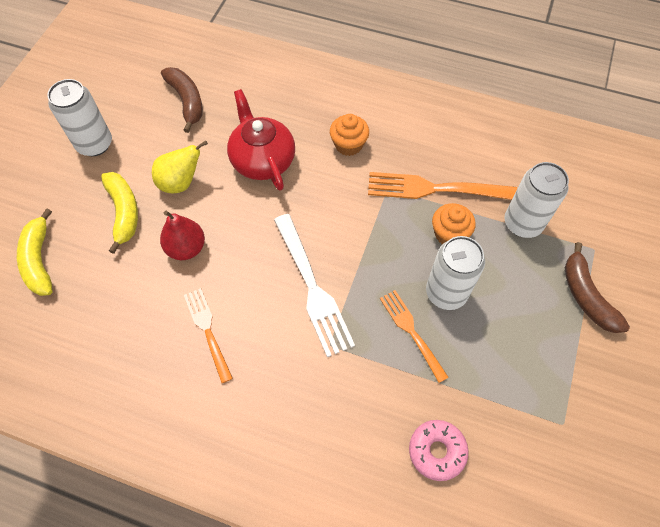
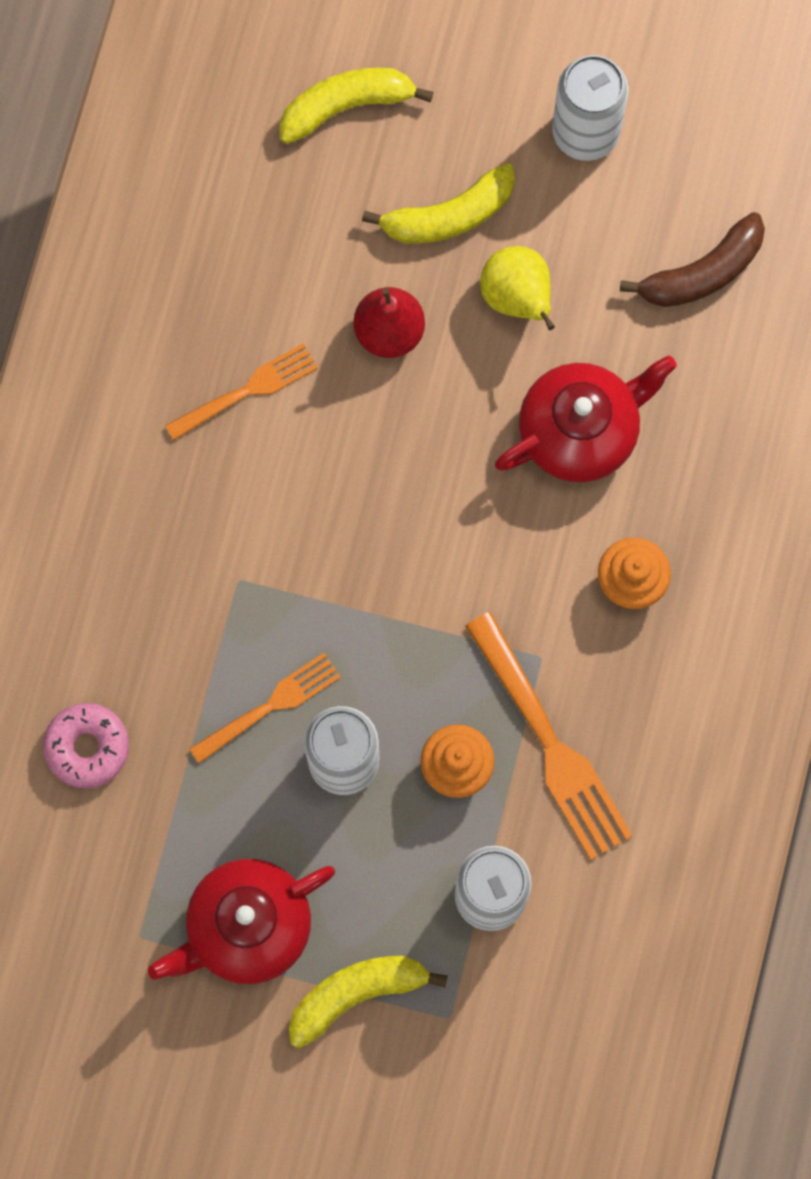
camera: 85 degrees right, 15 degrees up
(312, 287) = (336, 542): white fork -> none
(435, 189) = (548, 742): orange fork -> orange fork turned 150 degrees clockwise
(551, 356) = (246, 927): none -> red teapot
(586, 296) = (356, 994): brown banana -> yellow banana

